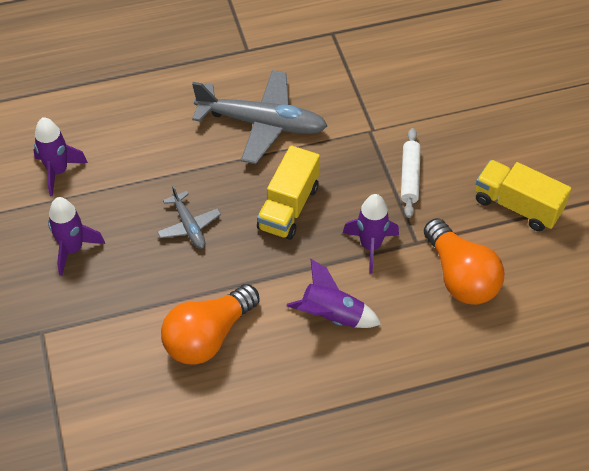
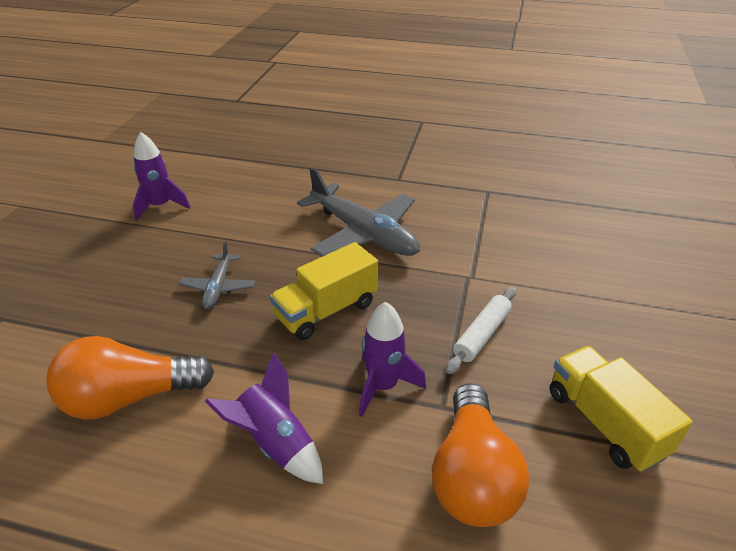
camera: 30 degrees right, 15 degrees down
(73, 249) = (105, 264): purple rocket -> none

